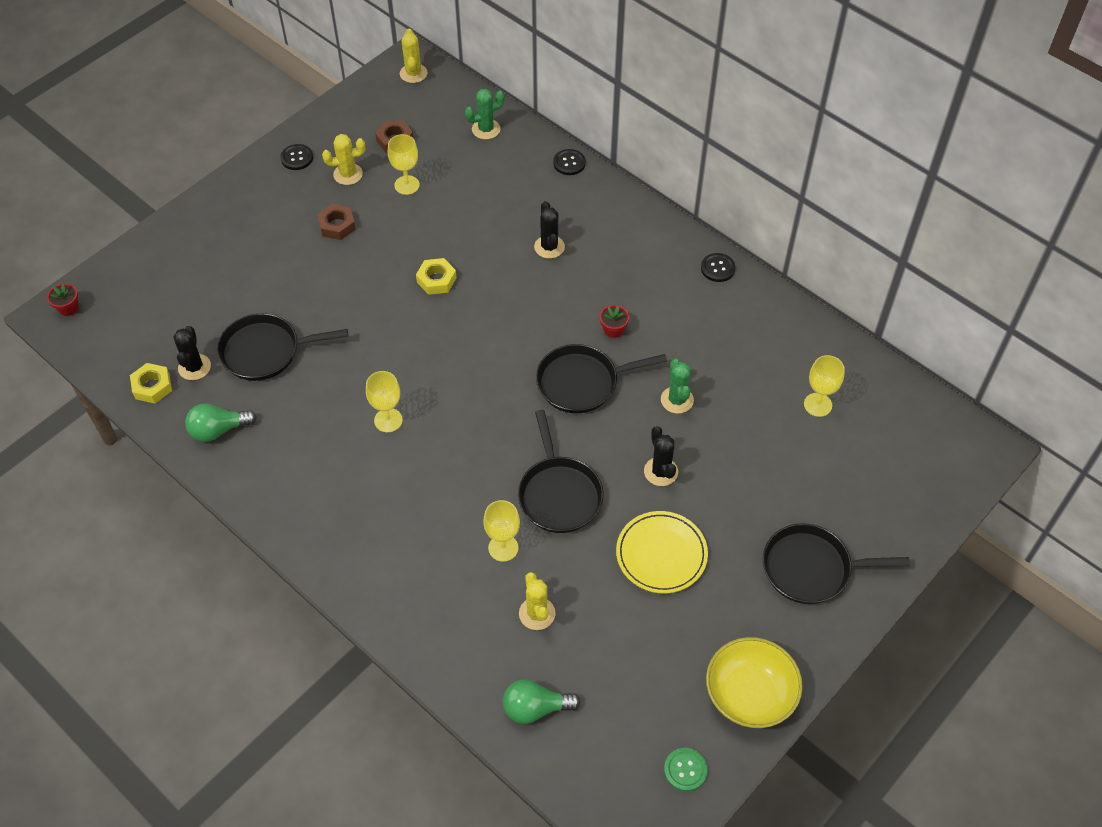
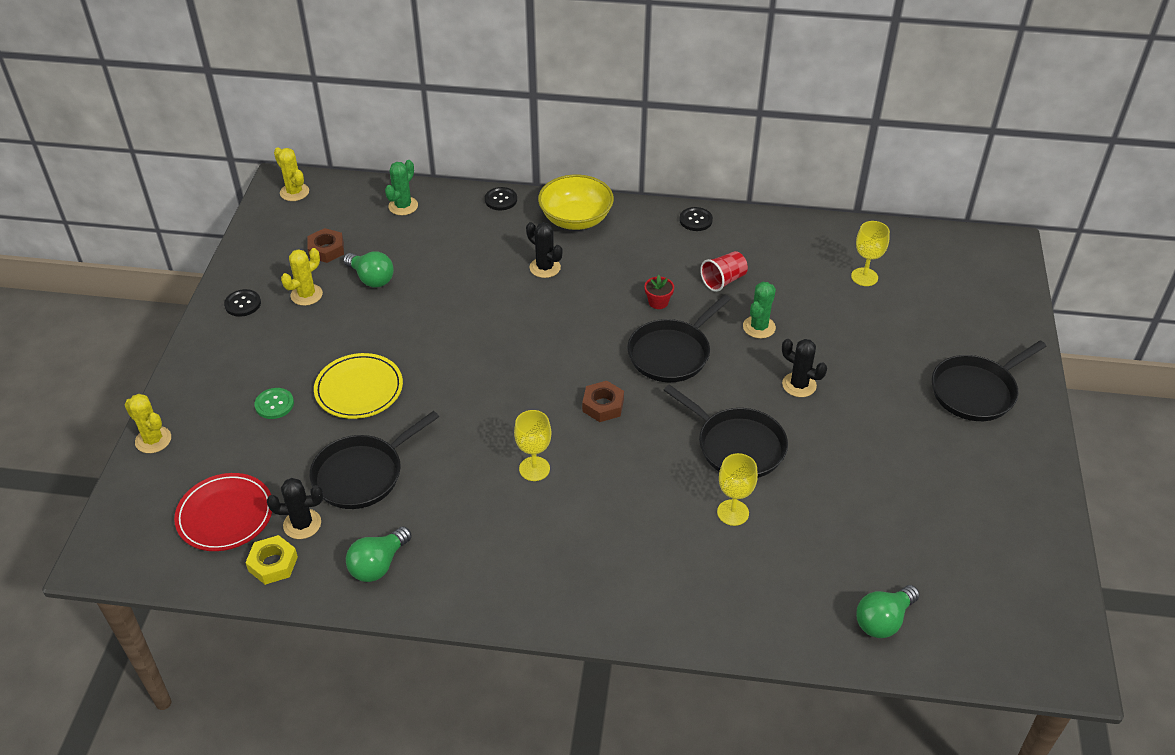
camera: 35 degrees left, 10 degrees down
(68, 308) = (113, 542): red flower pot -> none
(152, 329) = (225, 515): none -> red plate
(194, 367) = (302, 524): black cactus -> black cactus turned 60 degrees counterclockwise
(337, 225) = (335, 339): brown nut -> brown nut (603, 405)
(407, 185) = (371, 278): yellow goblet -> green light bulb
(436, 280) = (470, 338): yellow nut -> none
(537, 613) = (811, 546): yellow cactus -> yellow cactus (153, 440)
(661, 554) = (860, 444): yellow plate -> yellow plate (359, 389)
(677, 400) = (759, 327): green cactus -> green cactus turned 75 degrees clockwise
(685, 770) = (1040, 592): green button -> green button (274, 404)
(687, 340) = (723, 280): none -> red cup
(749, 694) = (1026, 506): yellow bowl -> yellow bowl (576, 219)

